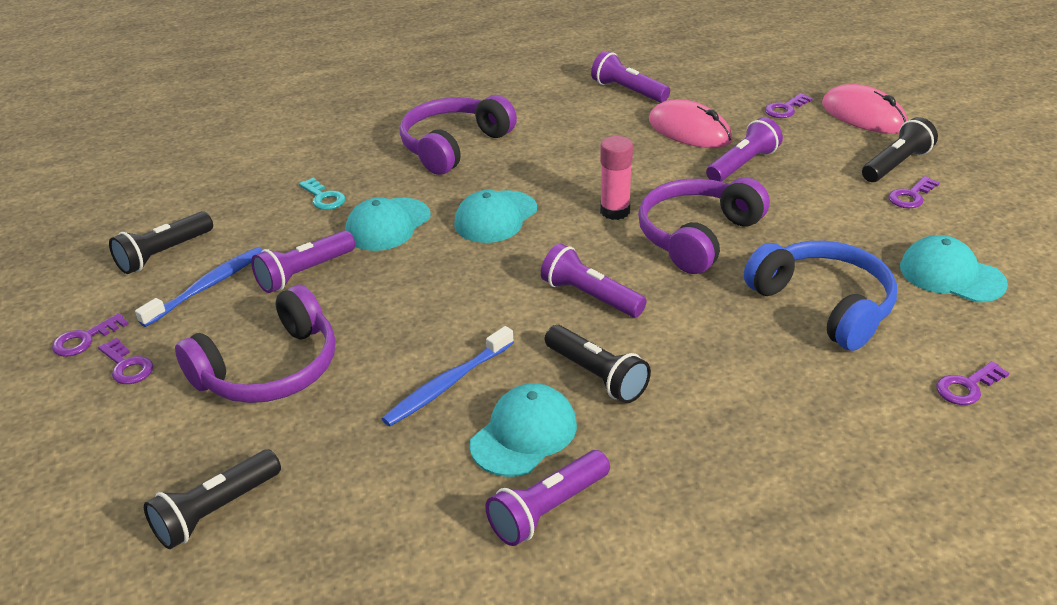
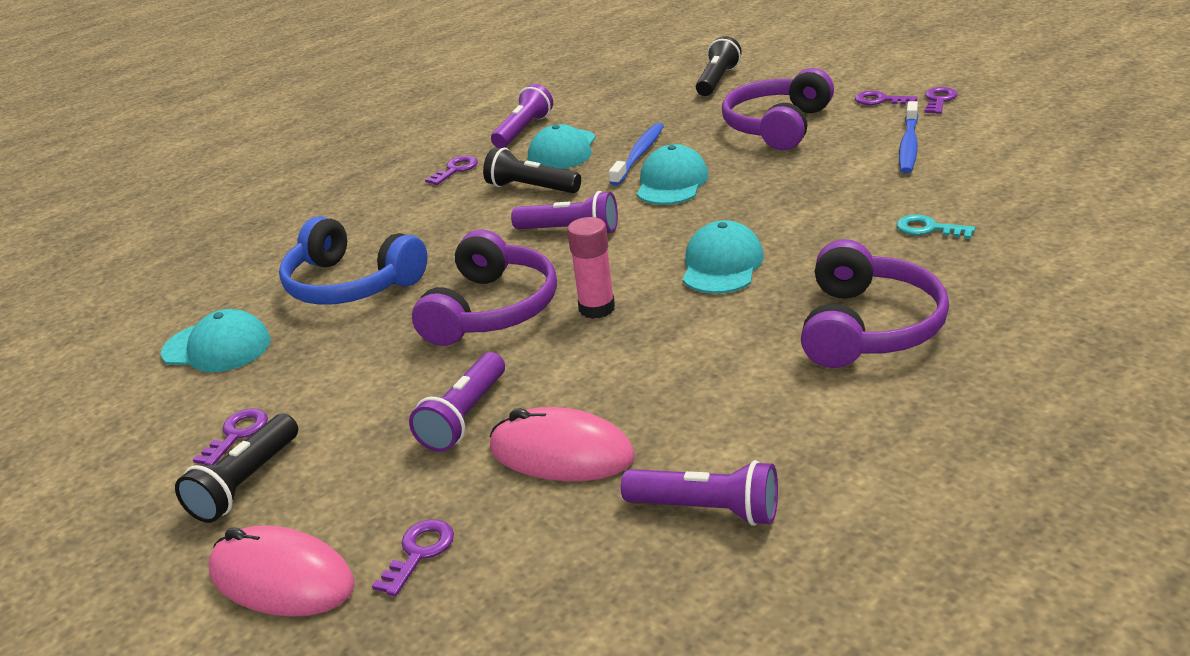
camera: 160 degrees right, 5 degrees down
(164, 254) = (990, 150): black flashlight -> none
(304, 273) = (843, 174): purple flashlight -> none
(388, 225) = (824, 227): turquoise cap -> turquoise cap (672, 183)
(967, 387) = (234, 261): purple key -> purple key (455, 170)

